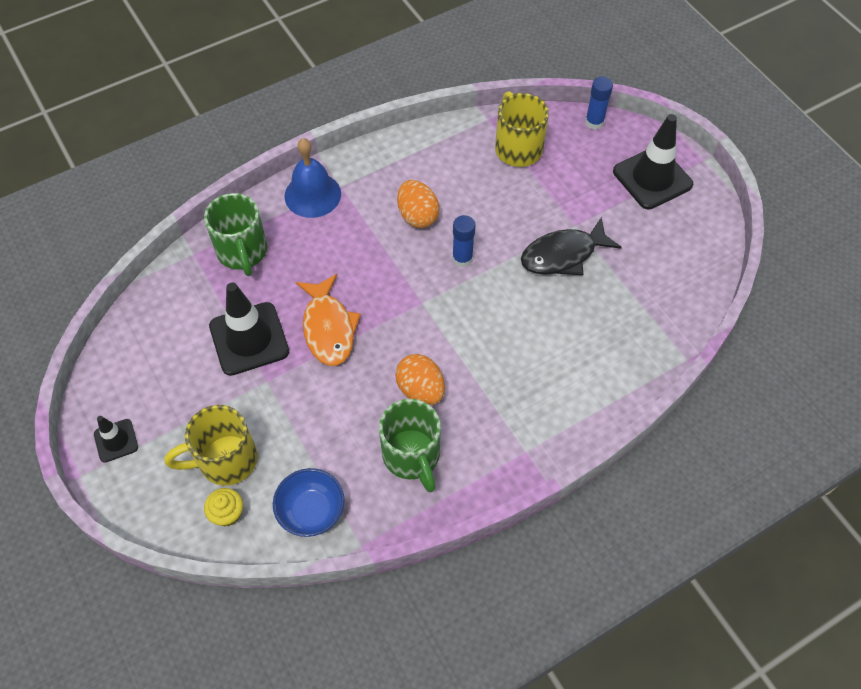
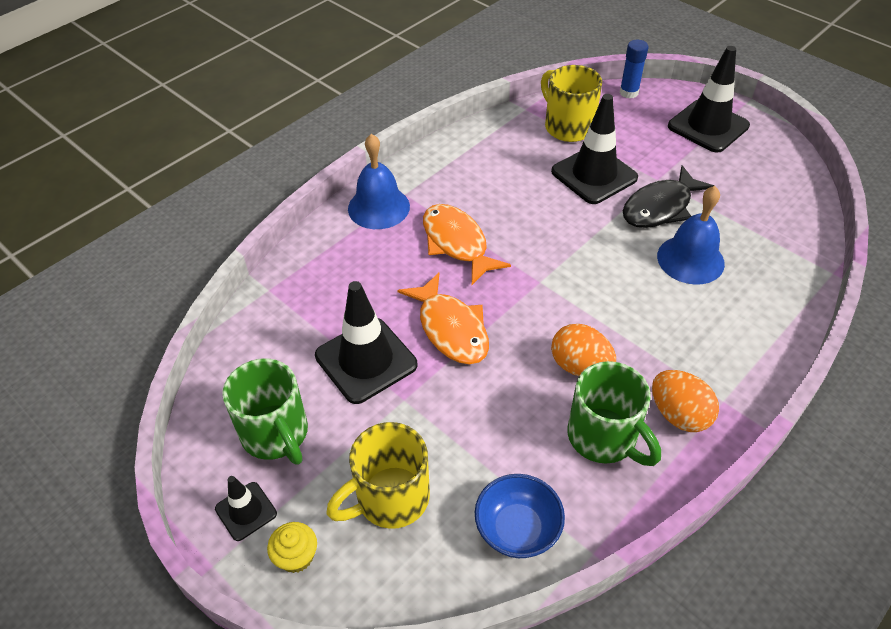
camera: 15 degrees left, 10 degrees down
(227, 513) = (417, 560): yellow cupcake -> yellow cupcake (296, 556)
(242, 252) = (324, 276): green mug -> green mug (276, 434)
(366, 247) = (457, 243): none -> orange fish
(417, 216) = (497, 203): orange egg -> orange egg (679, 415)
(462, 259) = (562, 232): blue glue stick -> none
(518, 206) = (594, 175): none -> black traffic cone
(564, 314) = (690, 259): none -> blue bell

